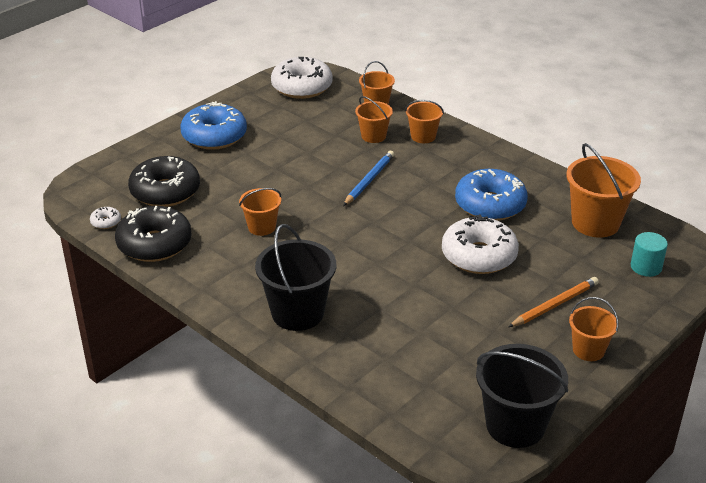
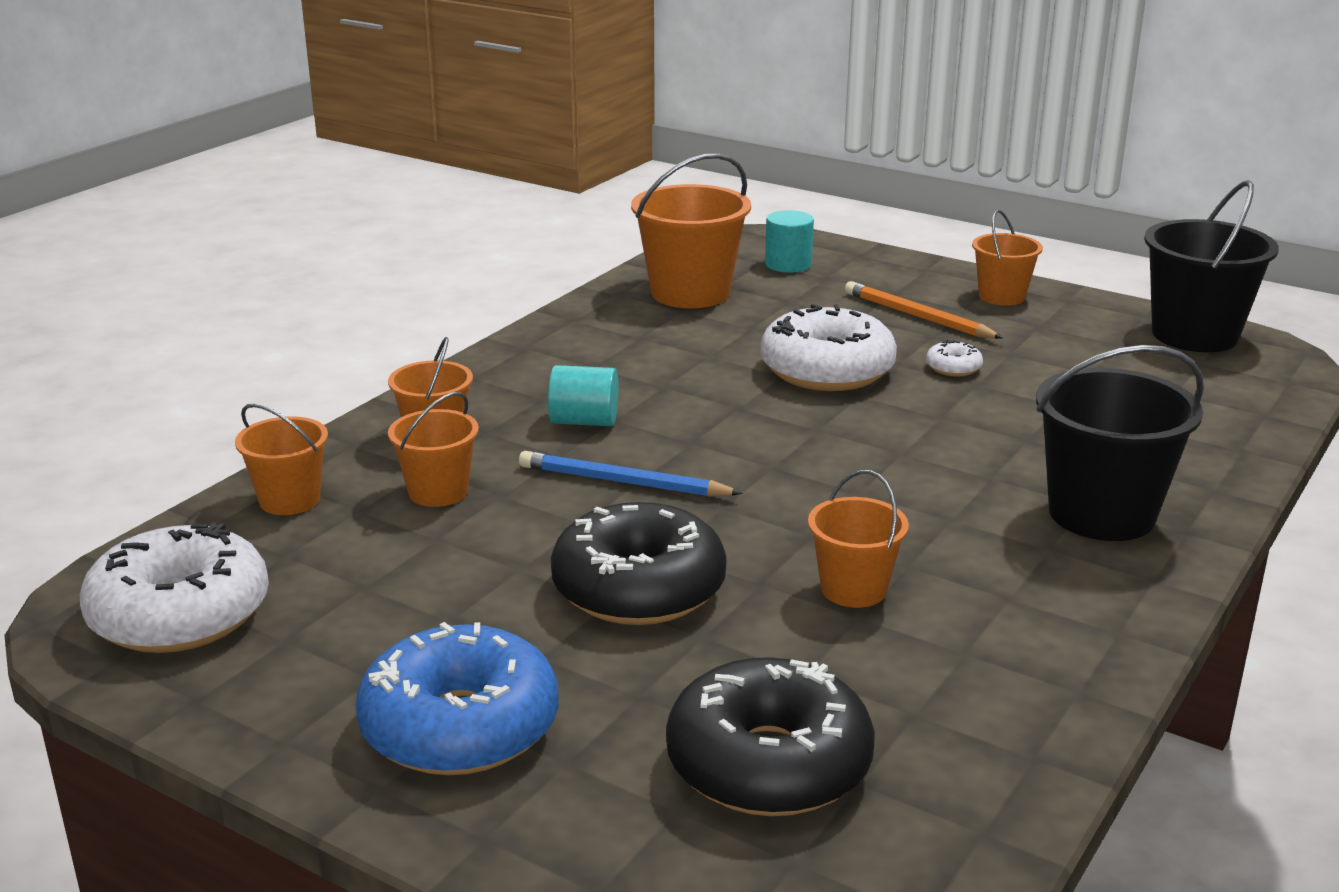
camera: 100 degrees left, 10 degrees down
(106, 222) = (960, 847): white donut -> white donut (953, 368)
(154, 244) = (1004, 734): black donut -> black donut (638, 588)
(431, 175) = (584, 421): none -> turquoise cylinder
(490, 205) = (670, 367): blue donut -> none

